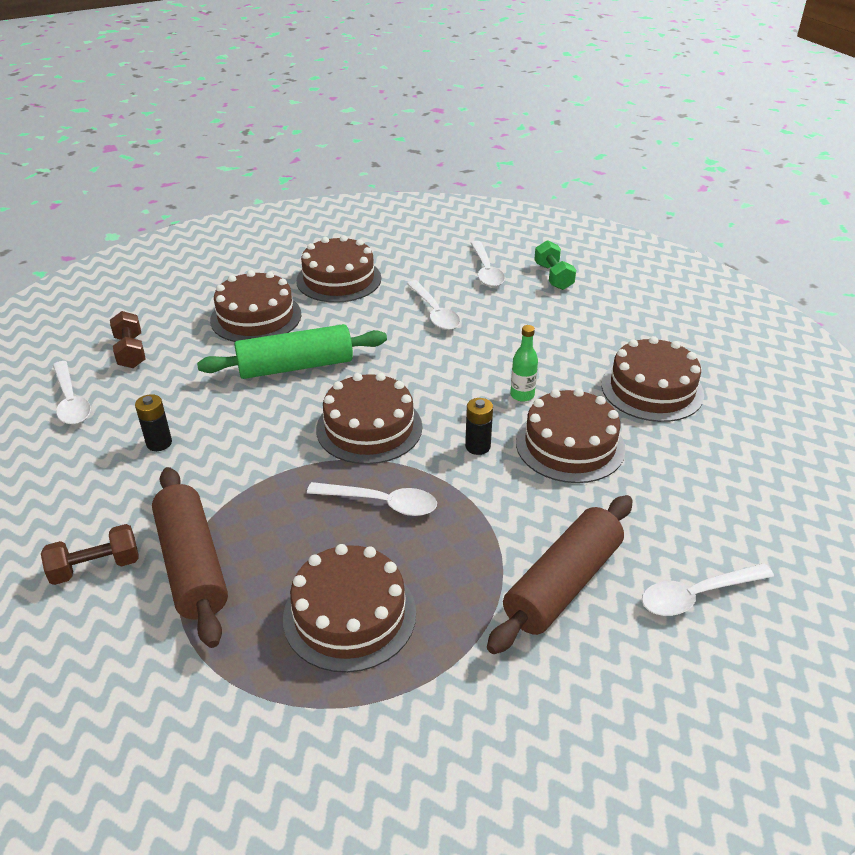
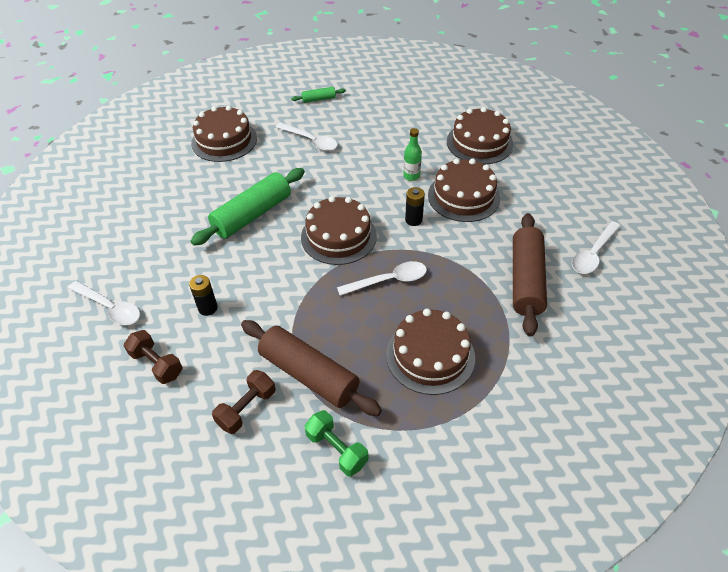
camera: 30 degrees left, 10 degrees up
(131, 352) = (120, 253): brown dumbbell -> brown dumbbell (157, 364)
(256, 317) = (190, 190): brown cake -> none
(486, 271) = (319, 99): white spoon -> green rolling pin
(553, 276) = (364, 88): green dumbbell -> green dumbbell (336, 449)

